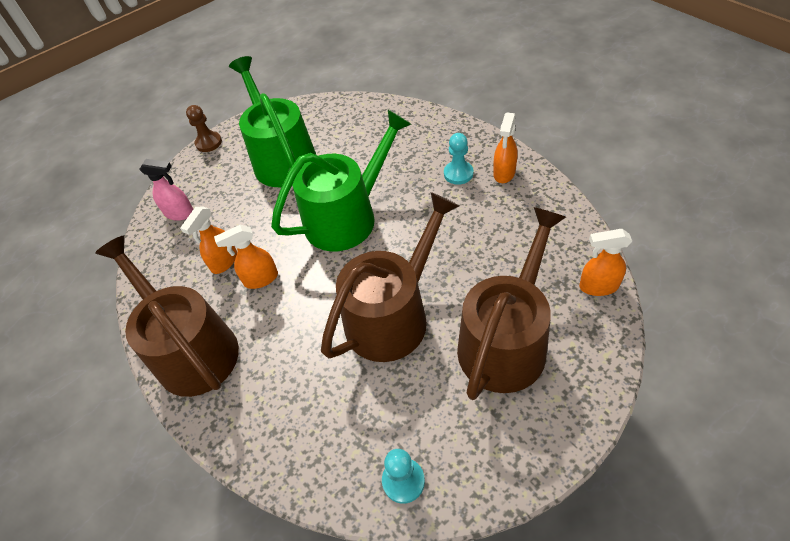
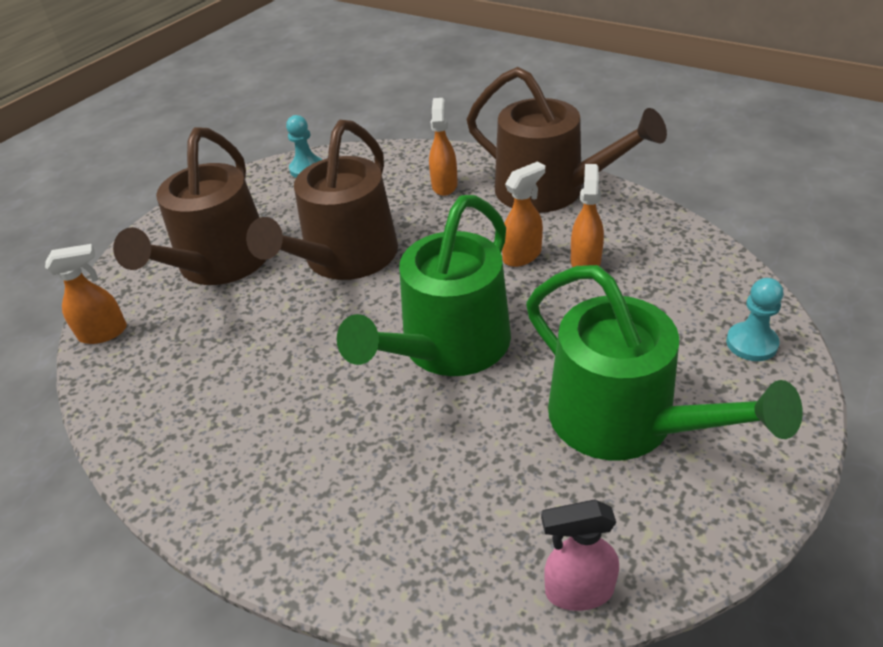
camera: 160 degrees right, 10 degrees down
(180, 213) = (711, 299): pink spray bottle -> pink spray bottle (578, 590)
(208, 143) = (802, 424): brown pawn -> none
(458, 173) = (287, 453): turquoise pawn -> turquoise pawn (751, 343)
(504, 173) = (206, 469): orange spray bottle -> orange spray bottle (444, 185)

